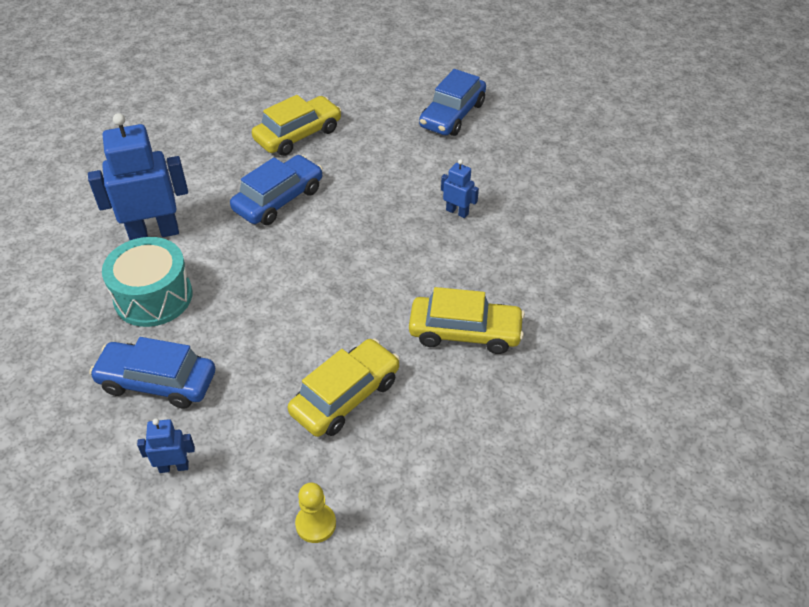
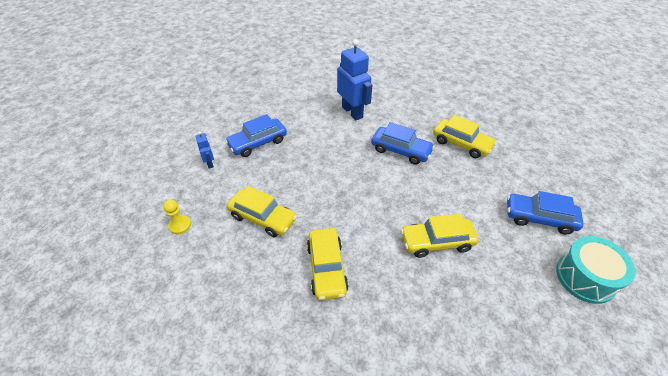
camera: 75 degrees right, 0 degrees up
(153, 297) = (310, 125): turquoise drum -> turquoise drum (585, 277)
(157, 382) = (258, 143): blue car -> blue car turned 120 degrees counterclockwise
(457, 212) = (436, 242): blue robot -> yellow car

